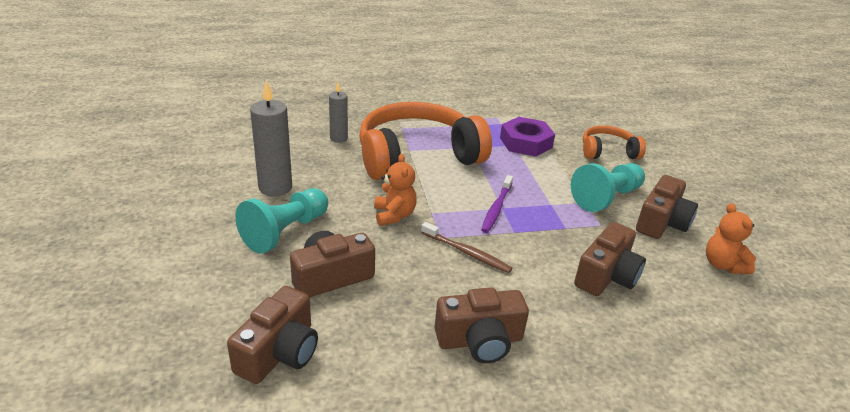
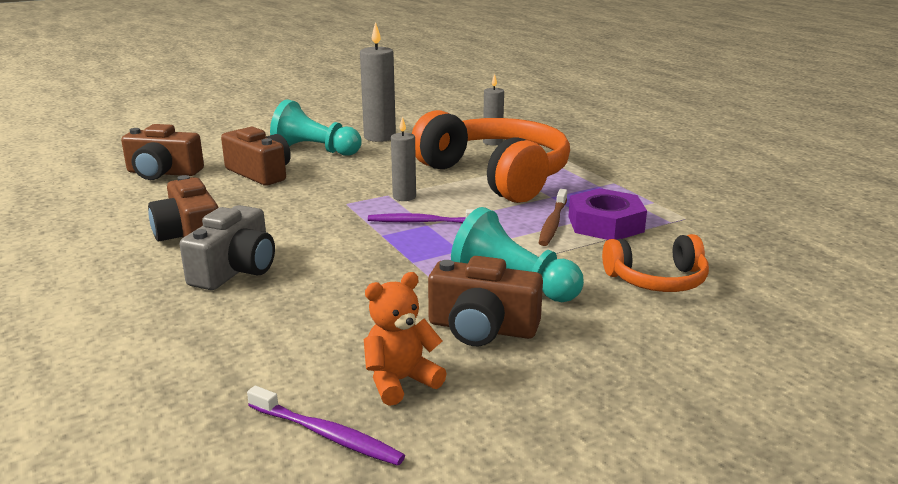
camera: 75 degrees right, 10 degrees down
(394, 215) = (370, 181): orange teddy bear -> none
(441, 206) = (404, 197): none -> grey candle
(467, 253) = (326, 217): brown toothbrush -> brown toothbrush (552, 223)
(561, 317) = (235, 270): none -> grey camera
(606, 276) = (324, 292): brown camera -> none
(608, 151) = (657, 280): orange headphones -> orange headphones turned 105 degrees clockwise
(780, 302) = (327, 435): none -> purple toothbrush

